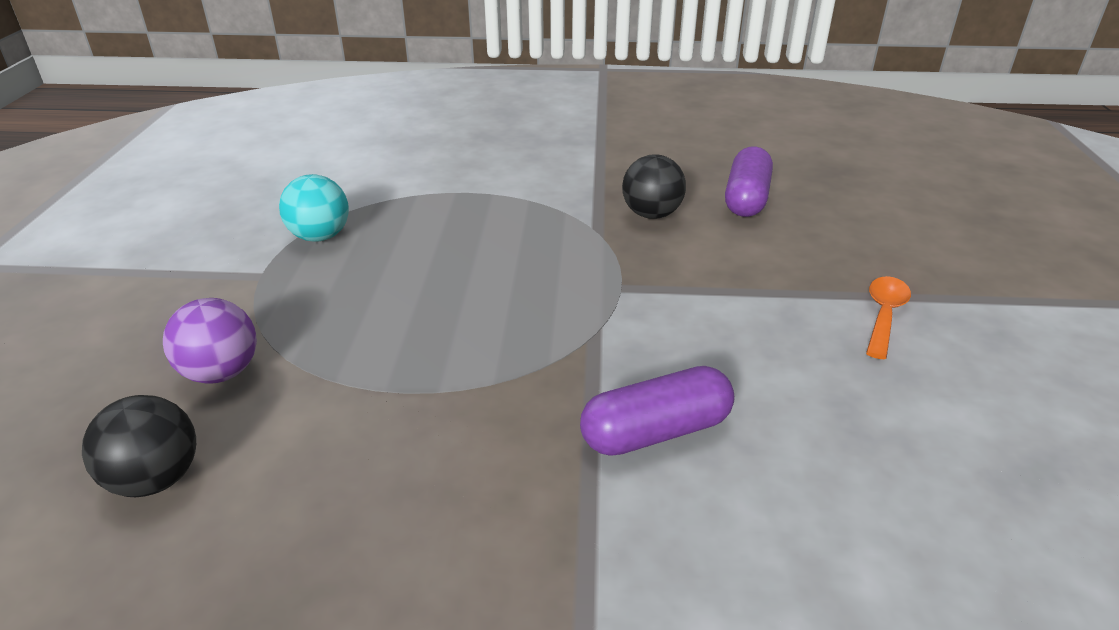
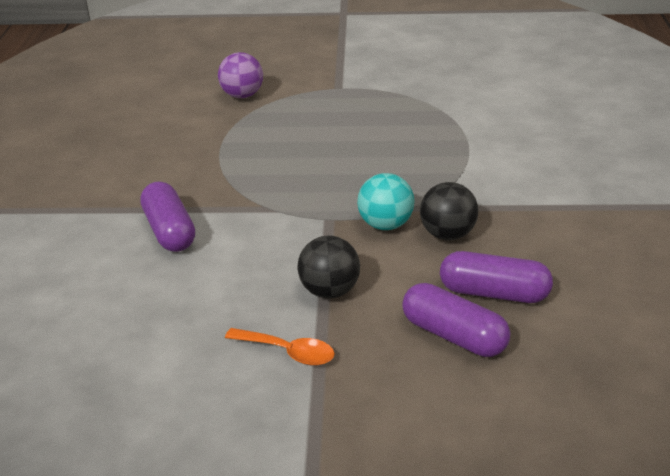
camera: 90 degrees right, 0 degrees up
(156, 479) = (167, 97): black ball -> black ball (329, 291)
(320, 237) = (387, 98): turquoise ball -> turquoise ball (385, 225)
(816, 221) = (454, 336): none -> purple capsule

